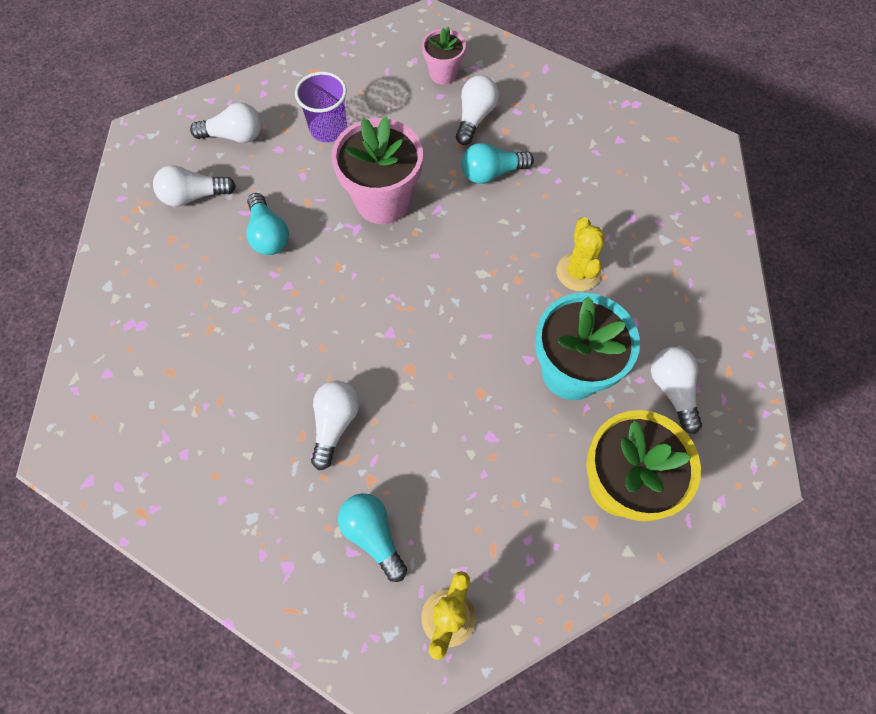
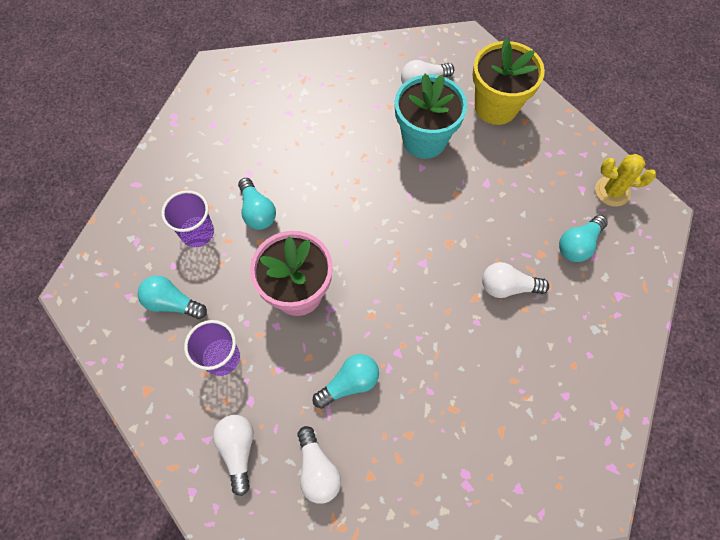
camera: 100 degrees left, 0 degrees up
(397, 93) = (172, 303): none -> turquoise light bulb
(443, 73) = (145, 267): pink flower pot -> none
(475, 117) = (197, 232): white light bulb -> purple cup
(578, 272) = (342, 142): yellow cactus -> none

